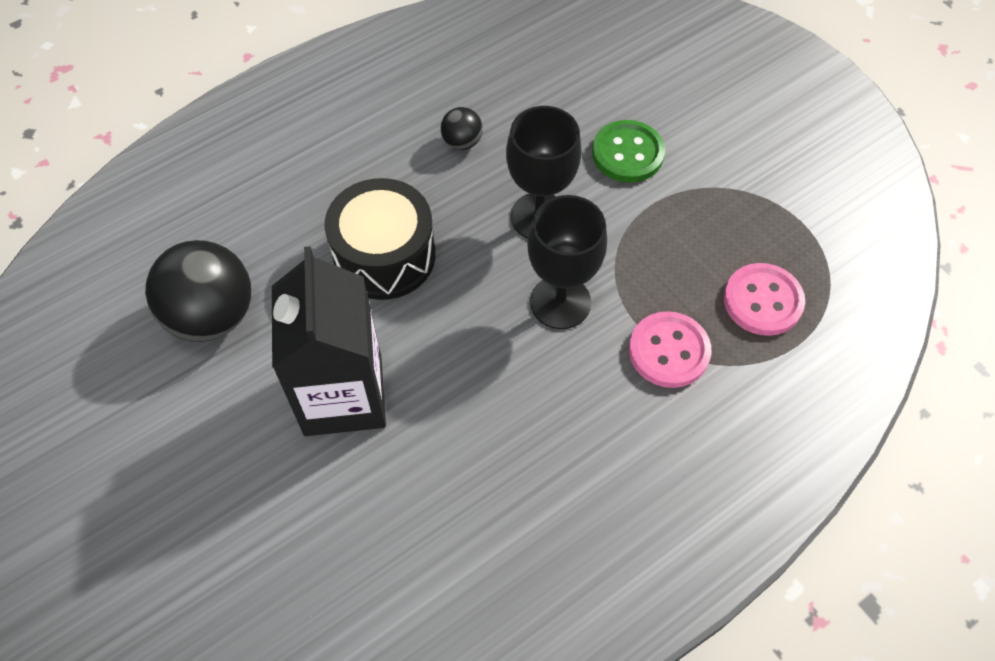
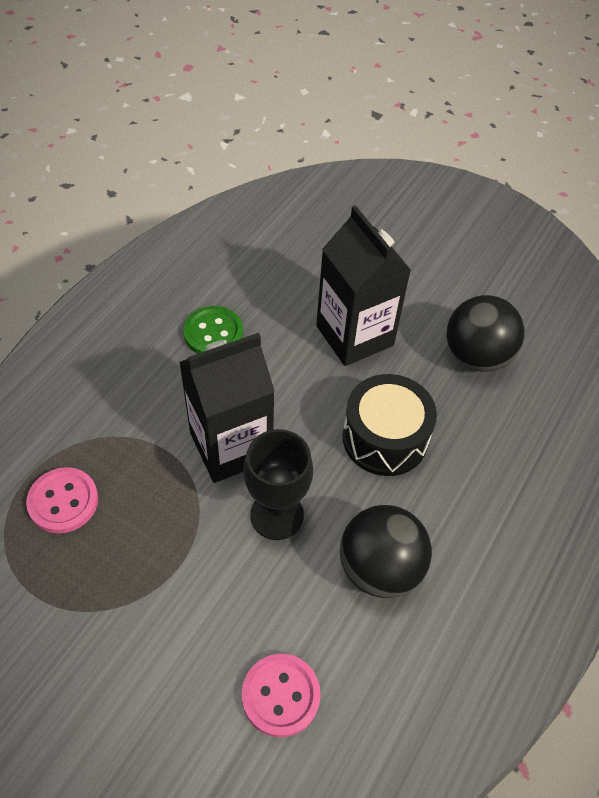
camera: 155 degrees right, 5 degrees down
(462, 142) = (379, 568): black ball -> black ball, size x2.12
(560, 302) = (231, 446): black goblet -> black carton
(627, 153) = (219, 613): green button -> green button (213, 333)
(669, 351) = (134, 435): pink button -> pink button (281, 695)

